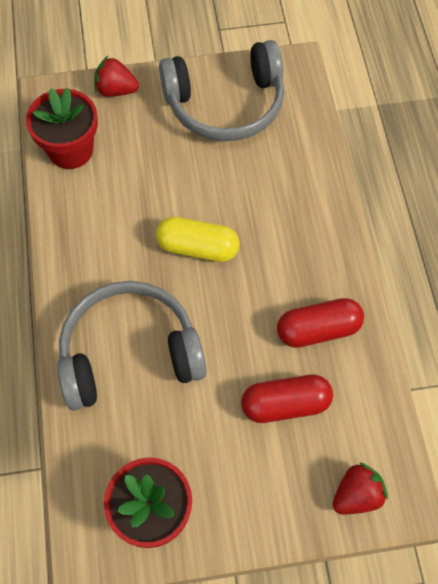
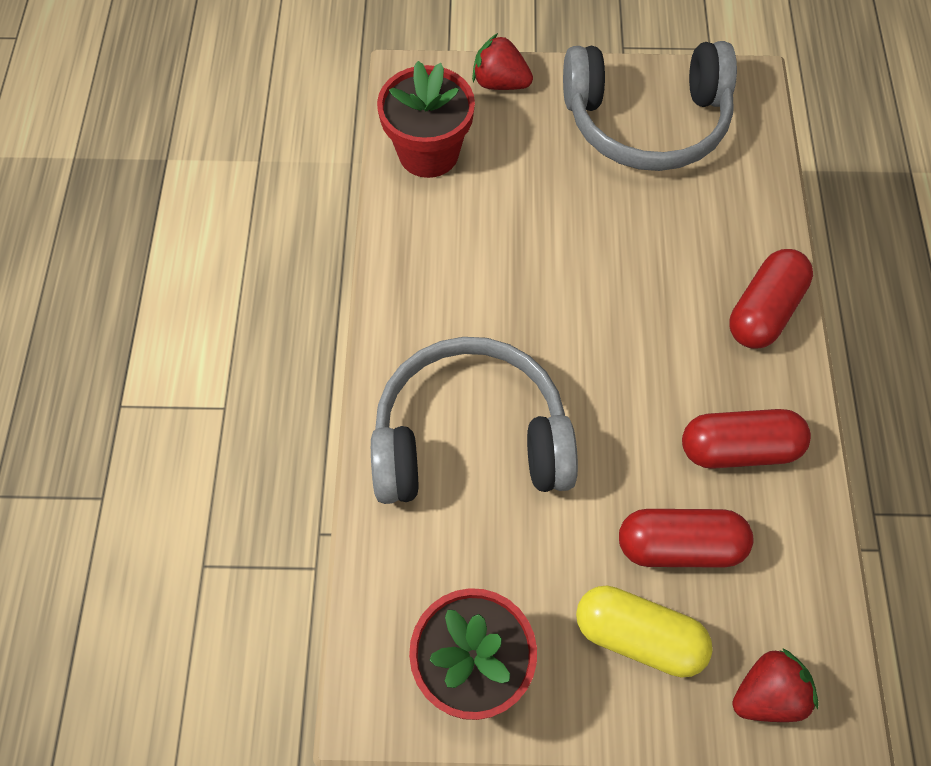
camera: 10 degrees right, 0 degrees up
(198, 248) = (583, 308): yellow capsule -> yellow capsule (638, 636)
(324, 229) = (764, 310): none -> red capsule

